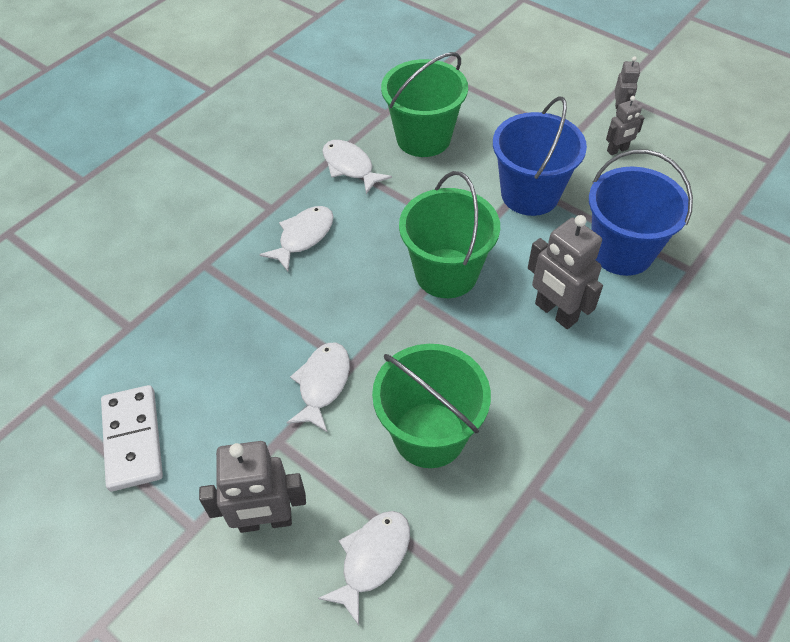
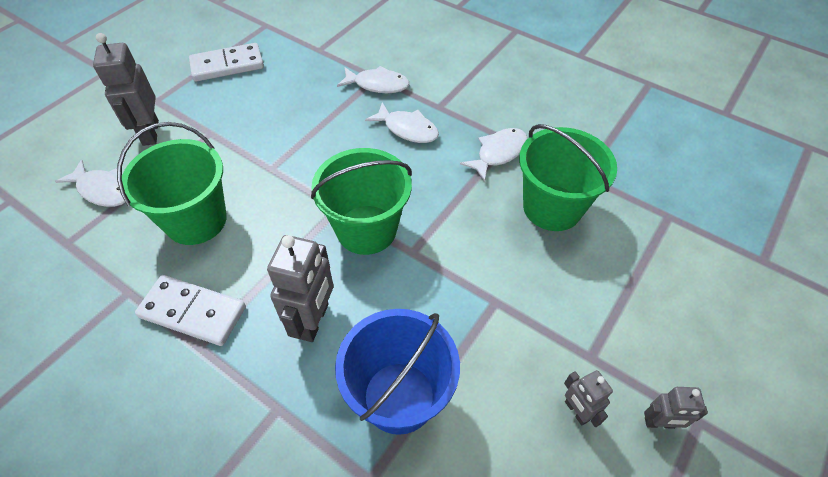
camera: 85 degrees right, 0 degrees up
(322, 384) = (255, 153): white fish -> white fish (377, 85)
(530, 194) = (481, 304): blue bucket -> none
(553, 418) = (193, 312): none -> white domino
(555, 313) = (314, 321): grey robot -> grey robot turned 150 degrees clockwise

